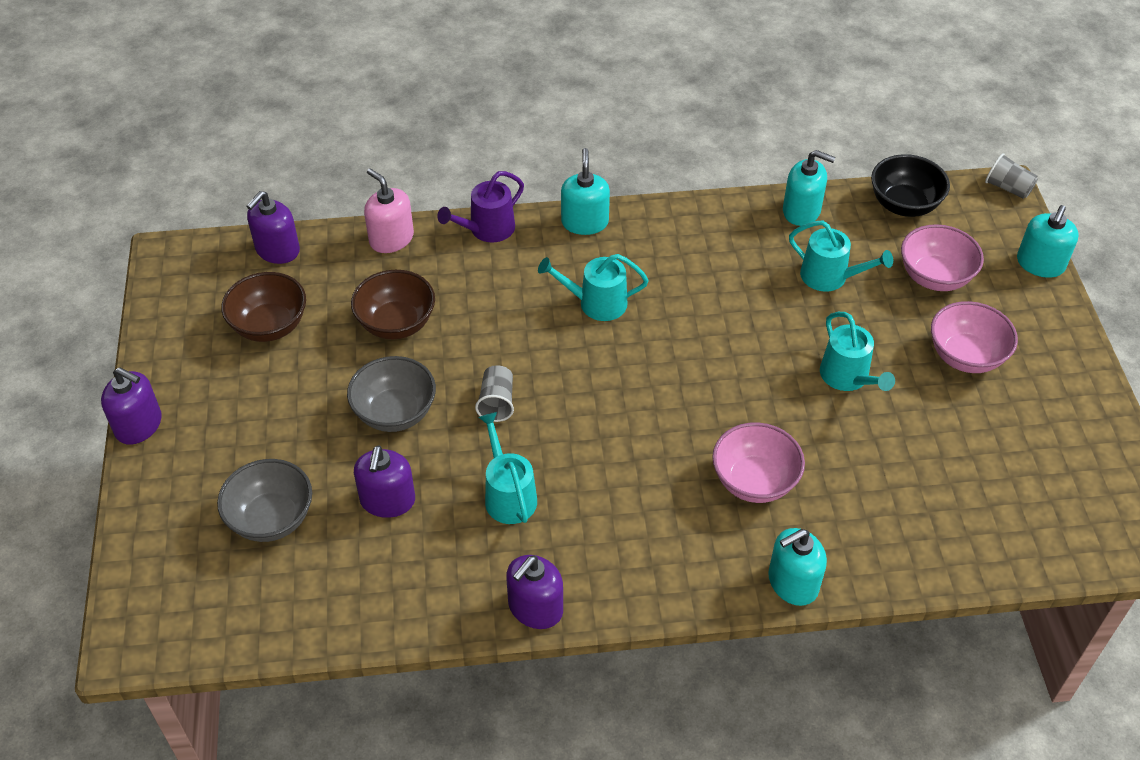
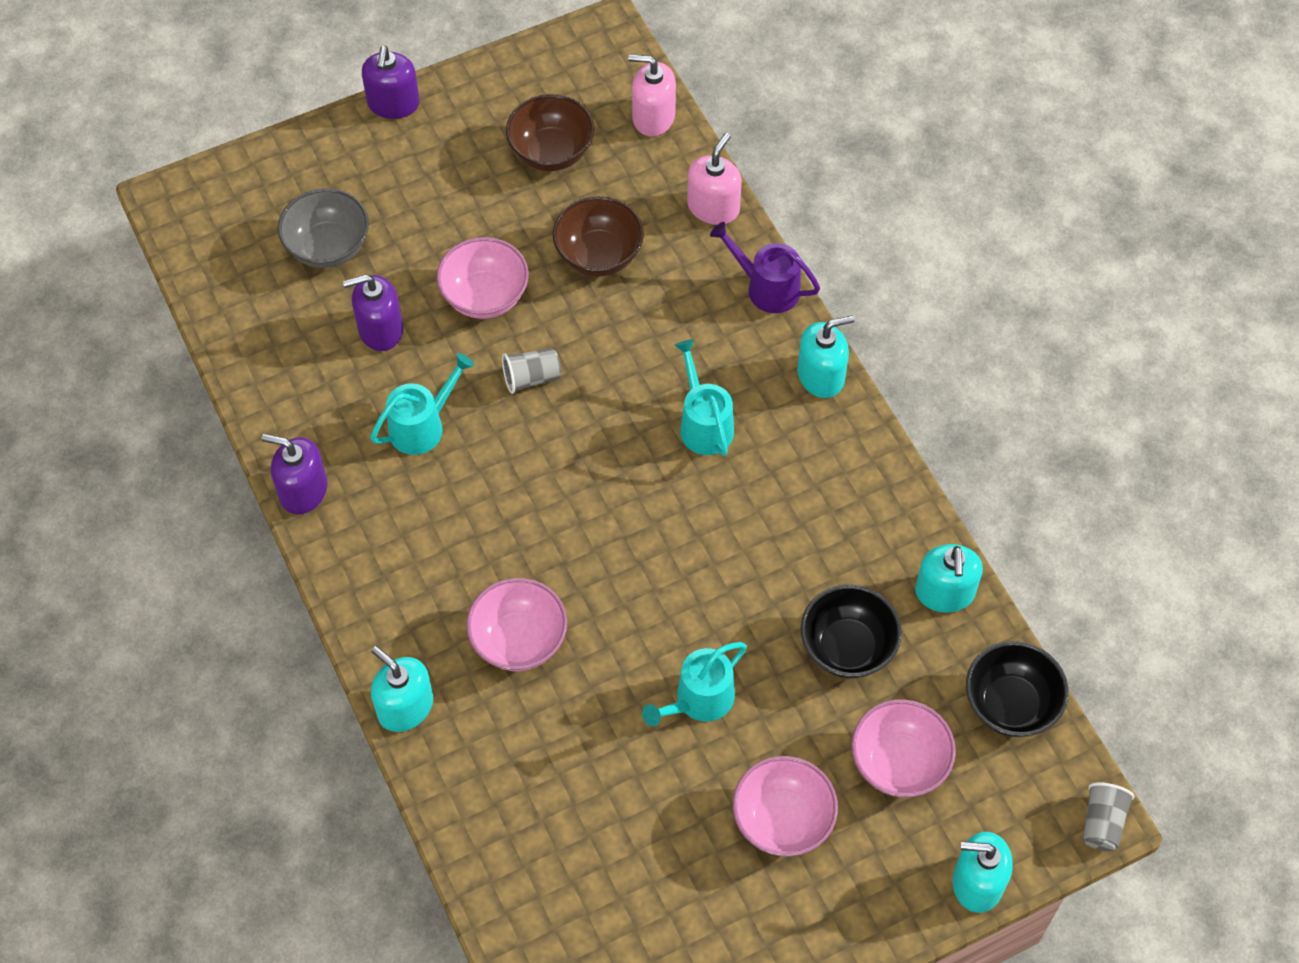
camera: 70 degrees right, 10 degrees up
(277, 250) = (653, 117): purple soap dispenser -> pink soap dispenser
(395, 413) = (485, 297): grey bowl -> pink bowl
(829, 277) = (847, 647): turquoise watering can -> black bowl

